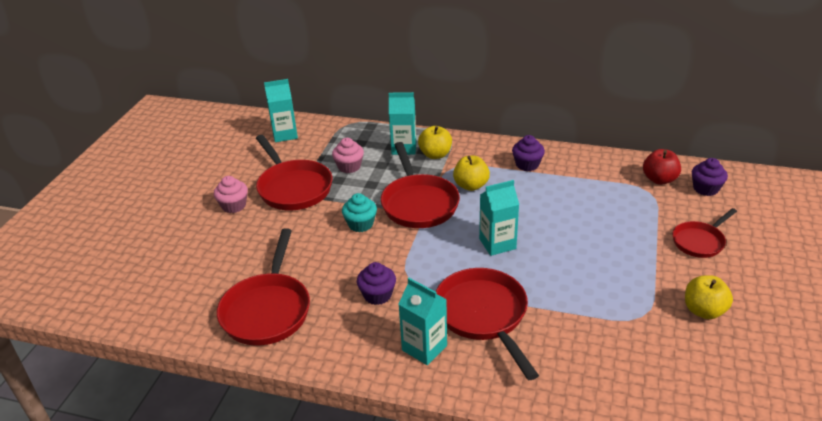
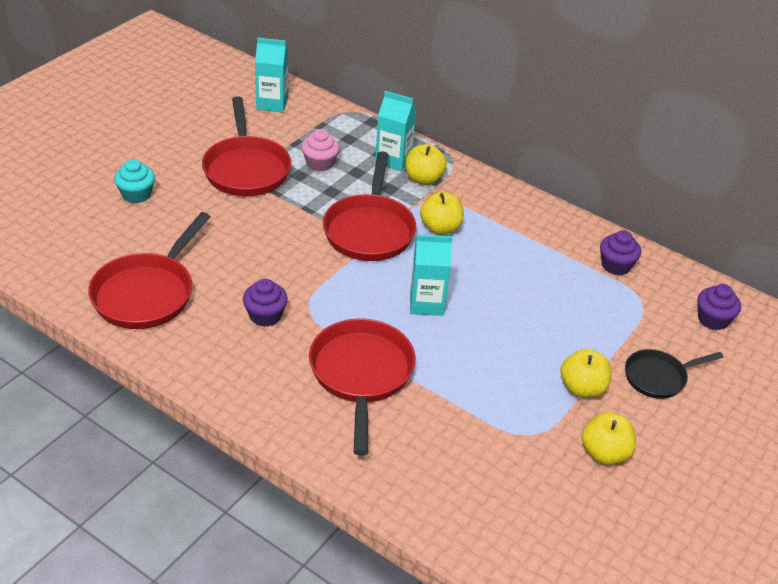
camera: 15 degrees right, 5 degrees up
(234, 206) = (173, 169): pink cupcake -> none
(360, 224) = (293, 233): turquoise cupcake -> turquoise cupcake (136, 194)
(424, 348) = (279, 386): turquoise carton -> none
(527, 164) = (521, 223): purple cupcake -> purple cupcake (616, 265)
(653, 268) = (582, 388): none -> yellow apple
(659, 179) = (665, 291): red apple -> none
(699, 241) = (658, 377): red pan -> black pan

